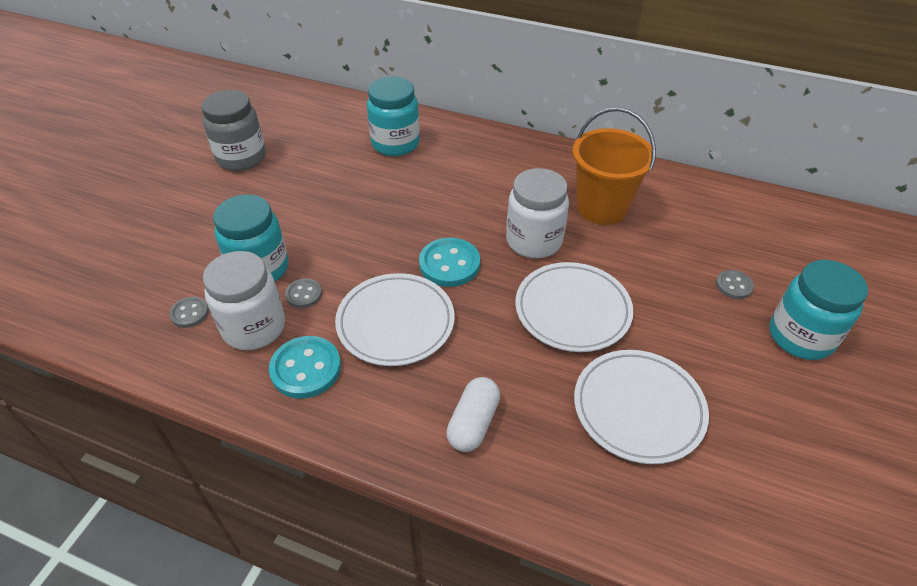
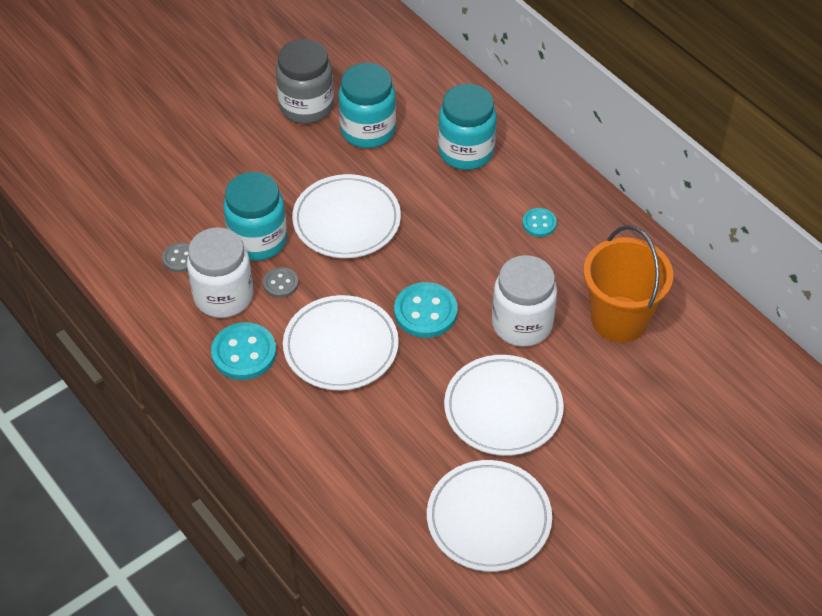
camera: 30 degrees right, 5 degrees up
(331, 223) = (346, 220): none -> white plate
(473, 423) = (345, 462): white capsule -> none
(489, 169) = (539, 223): none -> turquoise button
(733, 285) = (677, 458): grey button -> none
(800, 337) = (694, 534): turquoise jar -> turquoise jar (368, 130)

